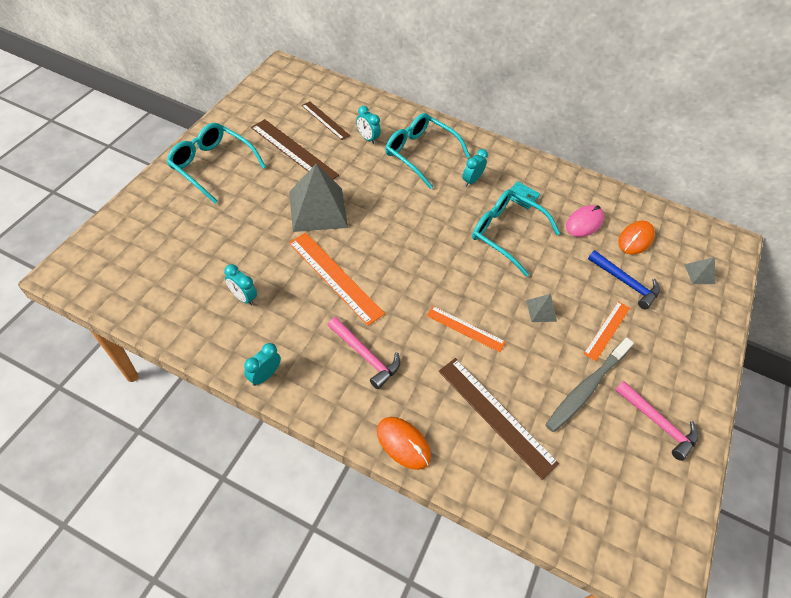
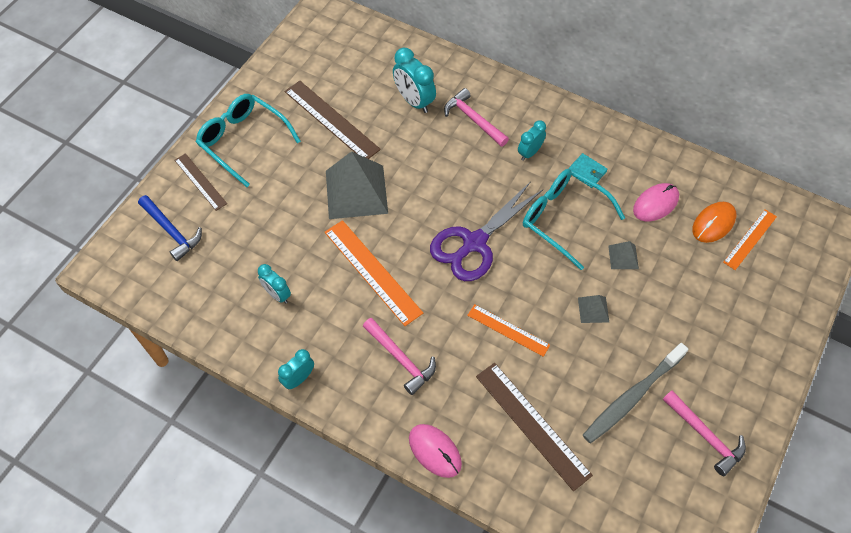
camera: 10 degrees right, 5 degrees up
(325, 120) = (367, 79): brown ruler -> brown ruler (200, 181)
(367, 138) = (414, 101): turquoise clock -> turquoise clock, size x1.59
(403, 443) = (435, 451): orange mouse -> pink mouse
(420, 154) = (473, 119): turquoise glasses -> pink hammer
(428, 253) = (474, 243): none -> purple scissors
(607, 330) = (664, 332): orange ruler -> orange ruler (750, 239)
(625, 283) = (693, 277): blue hammer -> blue hammer (172, 231)
(699, 274) = (783, 266): grey pyramid -> grey pyramid (623, 257)

